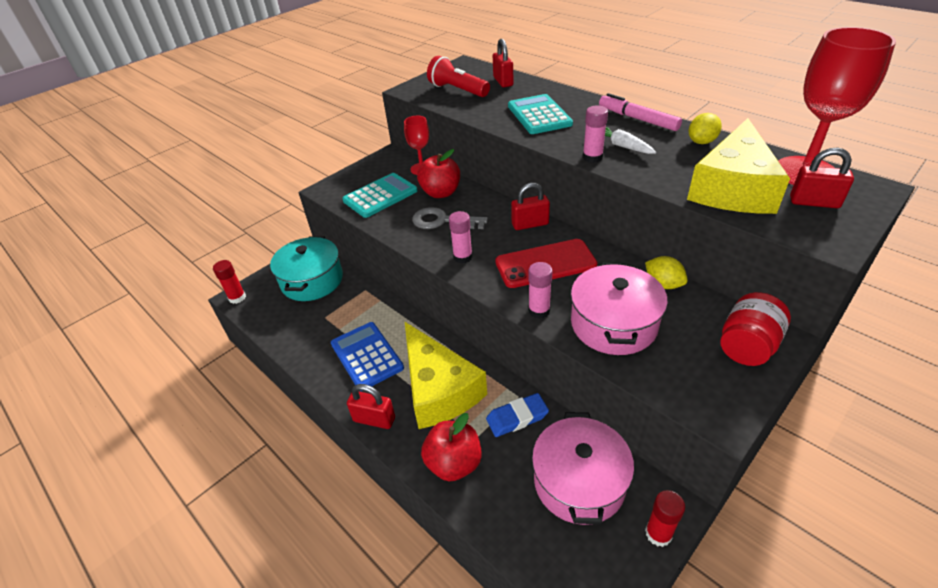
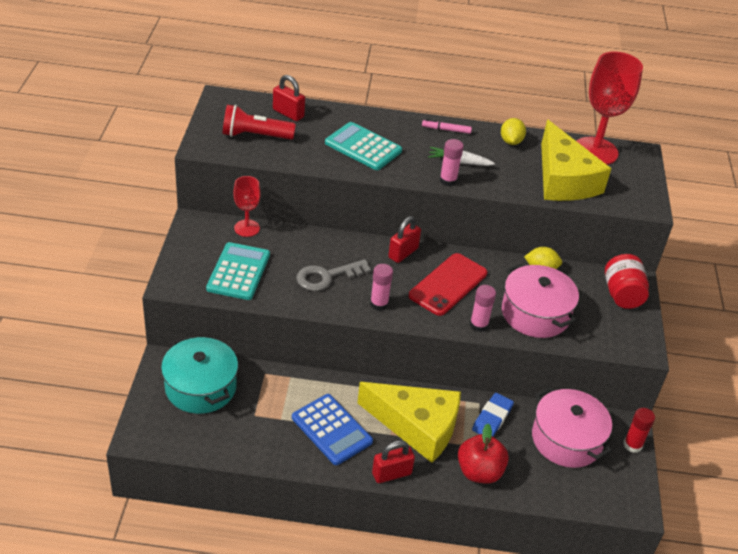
camera: 45 degrees left, 0 degrees up
(237, 297) = (139, 438): red glue stick -> none
(366, 356) = (332, 429): blue calculator -> blue calculator turned 150 degrees counterclockwise
(441, 193) = (294, 248): red apple -> none
(637, 119) = (446, 130): pink marker -> pink marker, size x0.61
(814, 202) = (617, 176): red padlock -> none

